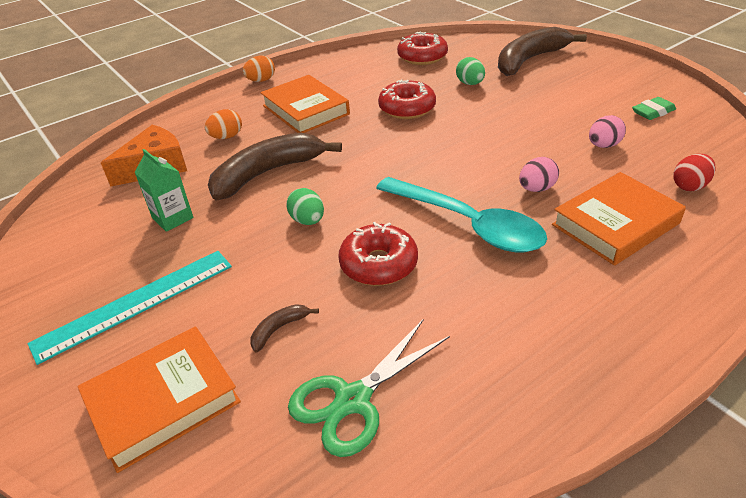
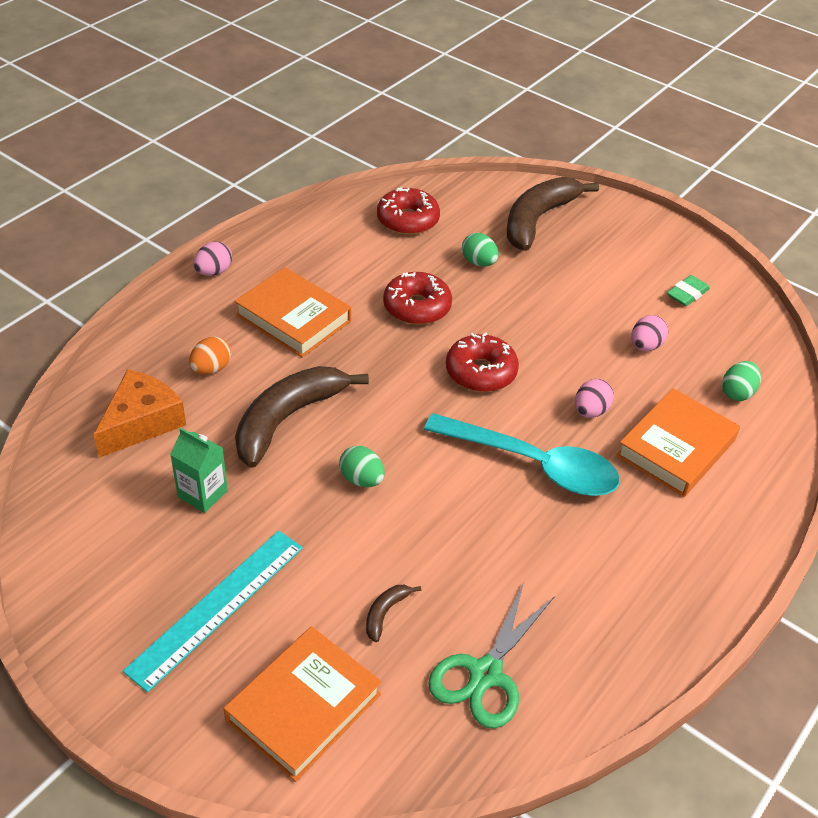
camera: 20 degrees left, 5 degrees up
(261, 80) = (214, 272): orange egg -> pink egg
(378, 264) = (458, 525): red donut -> red donut (481, 372)
(689, 186) = (737, 393): red egg -> green egg

